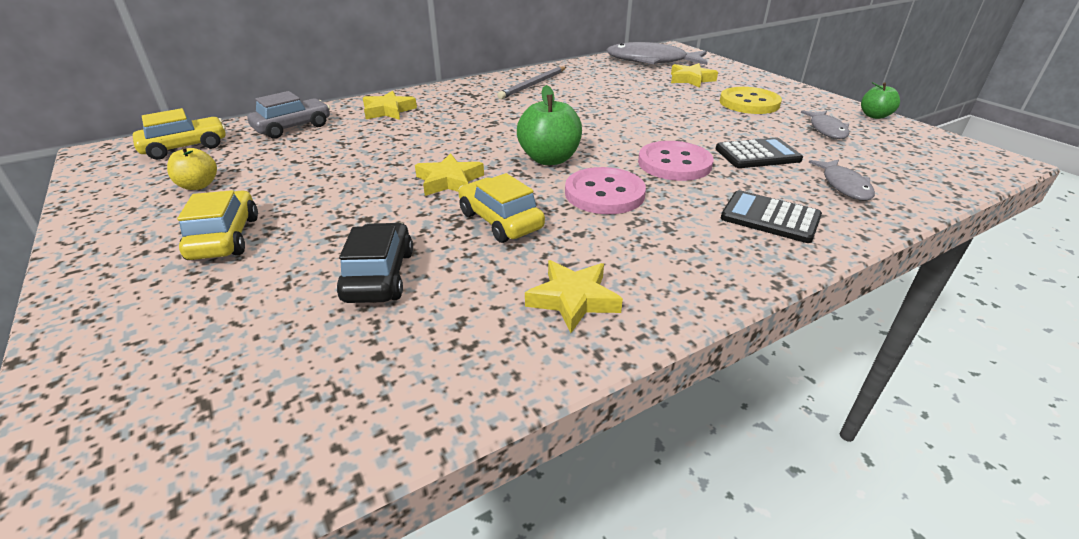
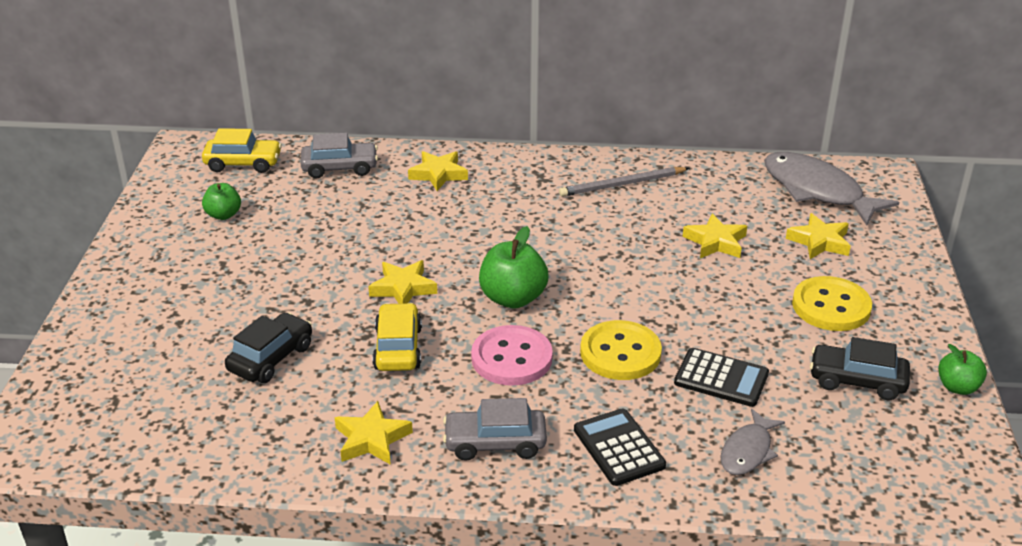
camera: 35 degrees right, 0 degrees up
(198, 185) = (223, 215): yellow apple -> green apple
(225, 238) = (205, 278): yellow car -> none
(635, 94) = (715, 242): none -> yellow star
(674, 163) = (620, 353): pink button -> yellow button
(681, 254) = (495, 443): none -> grey car
(826, 130) = (857, 381): grey fish -> black car

